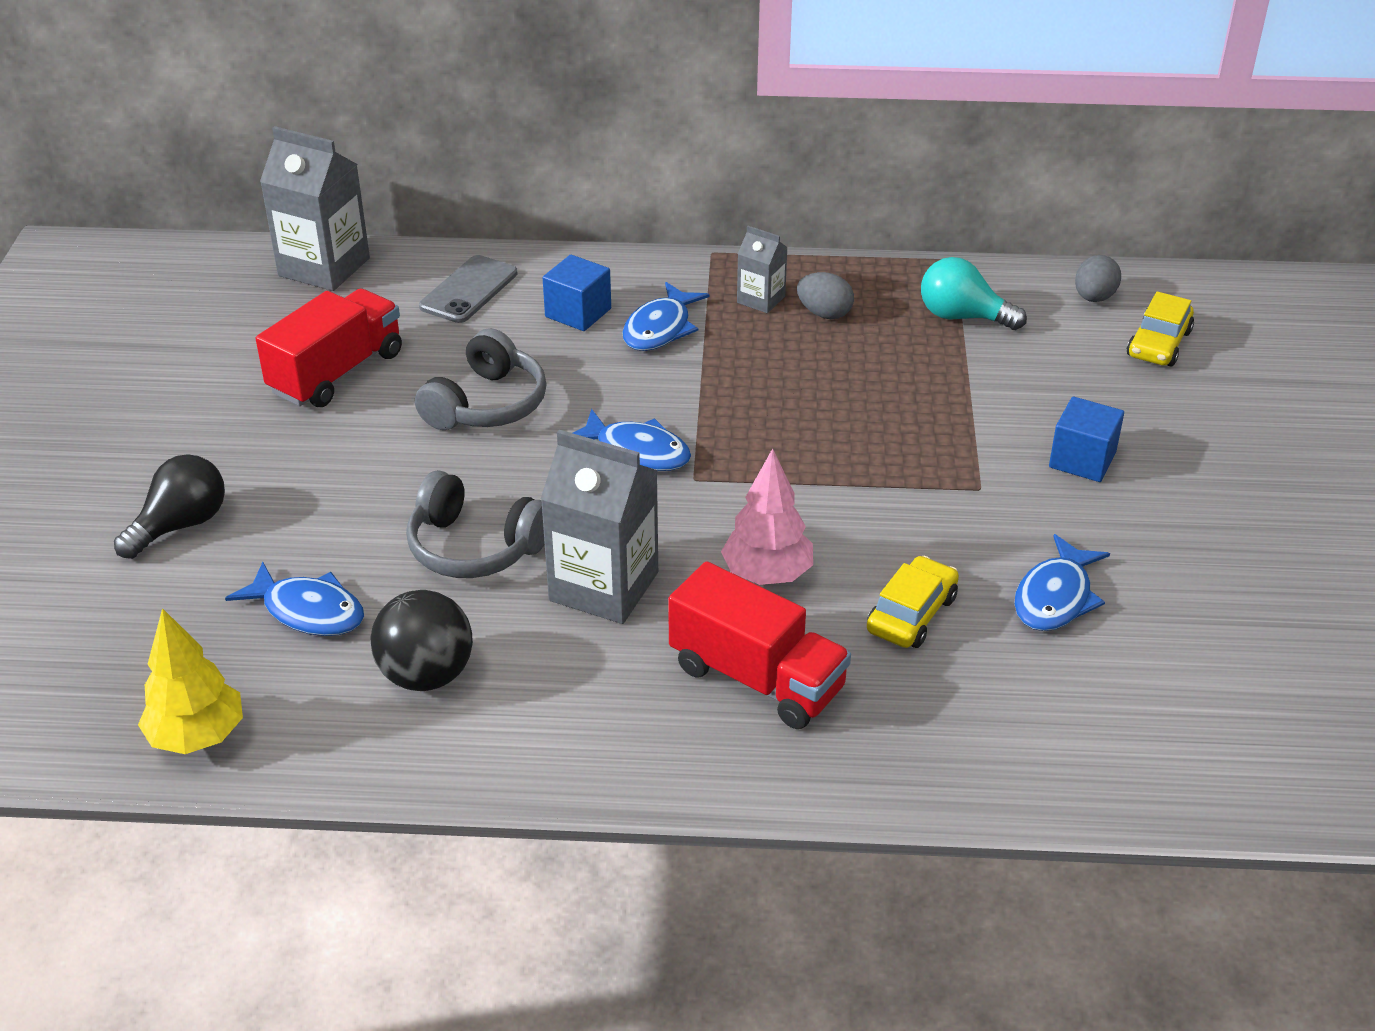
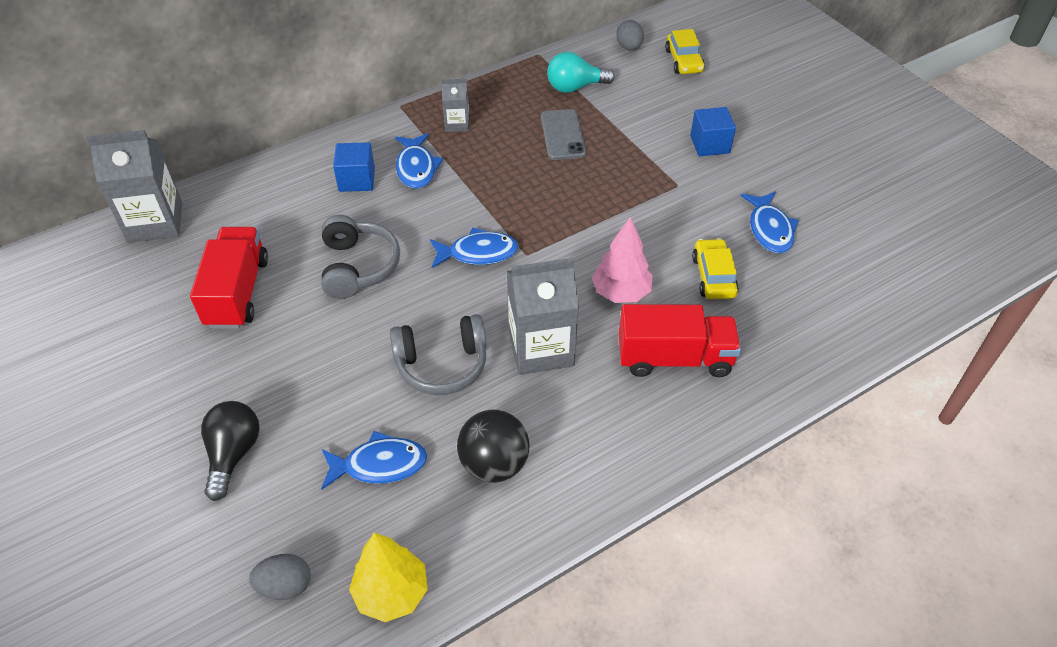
camera: 35 degrees left, 10 degrees up
(469, 290) = (272, 195): grey phone -> grey phone (562, 135)
(824, 313) = (500, 117): grey egg -> grey egg (285, 586)

